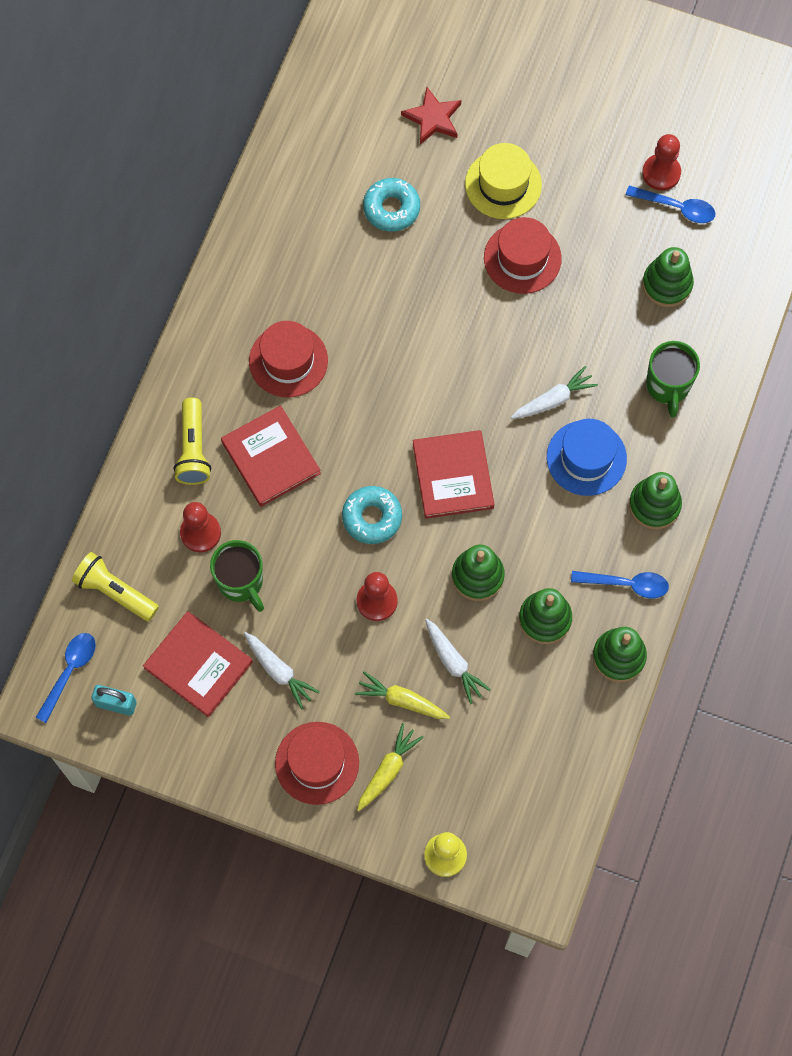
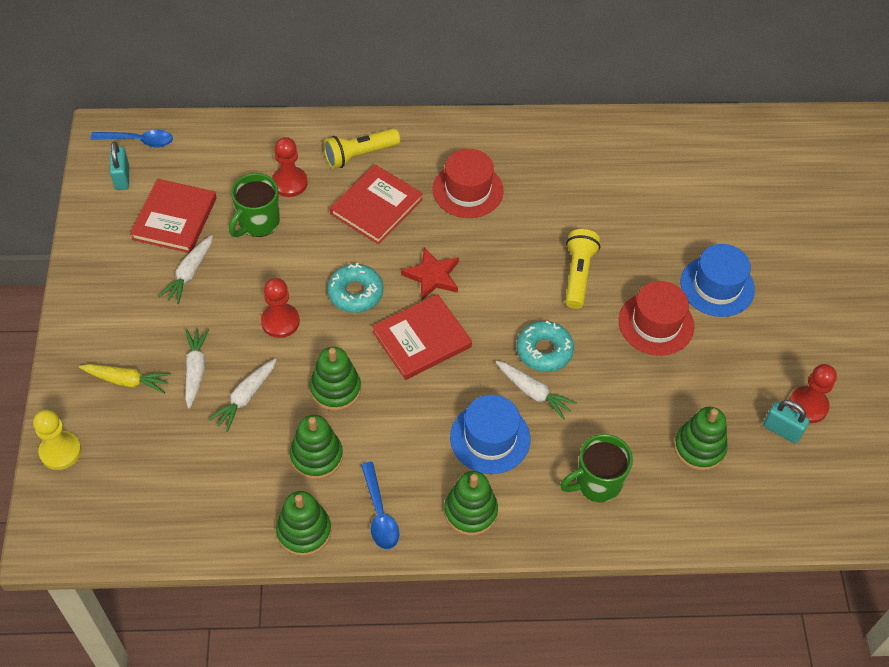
camera: 65 degrees right, 15 degrees down
(115, 591) = (216, 146): yellow flashlight -> yellow flashlight (578, 274)
(317, 763) = (116, 327): red hat -> none
(391, 208) = (644, 214): turquoise donut -> turquoise donut (544, 351)
(402, 700) = (195, 370): yellow carrot -> white carrot
(433, 118) = (745, 216): red star -> red star (432, 276)
(503, 184) = (717, 286): yellow hat -> blue hat
(676, 207) = (782, 430): blue spoon -> turquoise padlock

